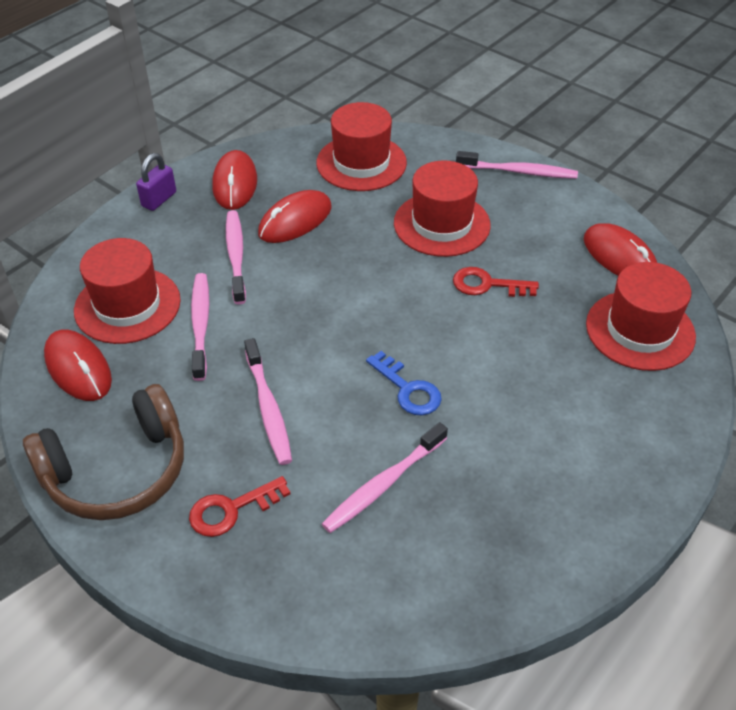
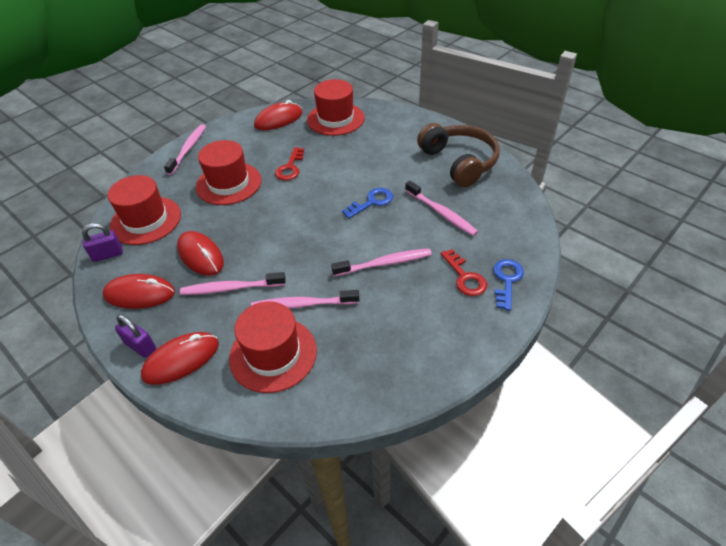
camera: 85 degrees left, 0 degrees up
(78, 368) = (340, 379): red mouse -> red mouse (181, 360)
(117, 471) = (439, 340): brown headphones -> brown headphones (459, 162)
(219, 568) = (506, 280): none -> blue key
(301, 146) = (108, 254): none -> purple padlock

